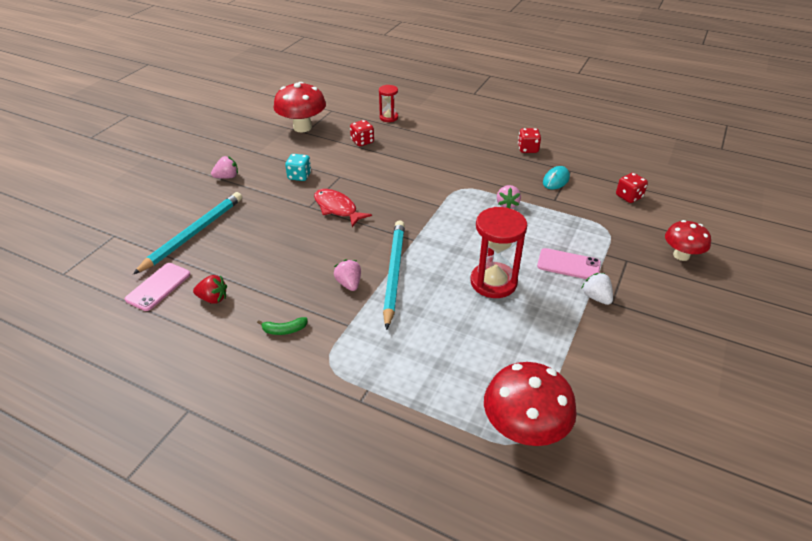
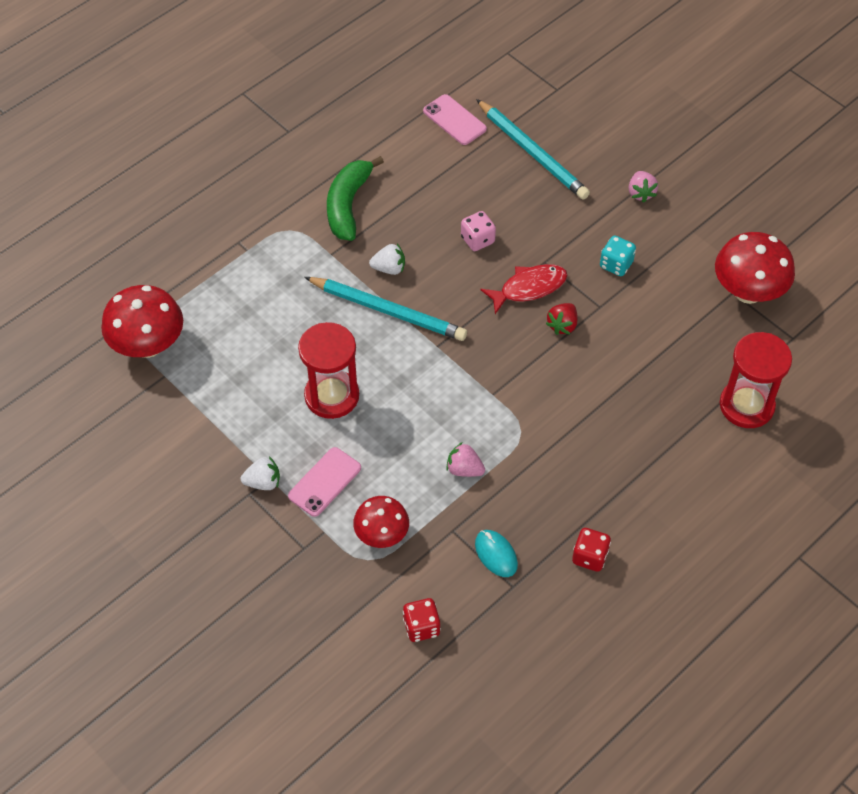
camera: 110 degrees right, 15 degrees up
(213, 298) = (417, 159): red strawberry -> red strawberry (562, 325)
(284, 330) = (348, 205): green banana -> green banana, size x2.20
(299, 242) = (477, 240): none -> pink dice
(349, 284) = (389, 268): pink strawberry -> white strawberry
(362, 142) = (682, 353): red dice -> none
(388, 117) = (746, 405): red hourglass -> red hourglass, size x1.78
(681, 255) = (284, 614): red mushroom -> red mushroom (382, 535)

